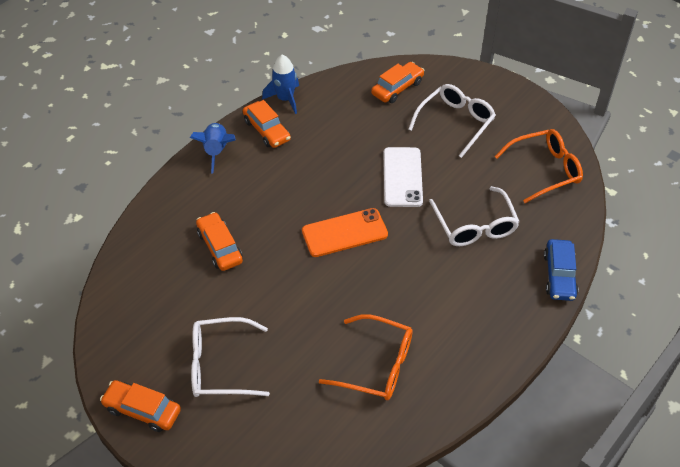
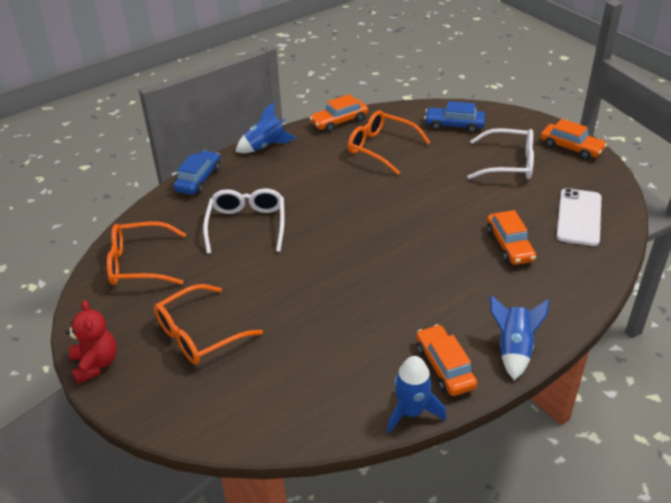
camera: 165 degrees left, 10 degrees down
(293, 430) = (454, 125): none -> blue car
(344, 233) = (378, 238): orange phone -> none
(397, 88) = (246, 399): orange car -> orange car (339, 121)
(402, 177) = (295, 281): white phone -> white phone (579, 217)
(455, 123) = (199, 334): white glasses -> orange glasses
(514, 91) = (96, 364): none -> red teddy bear
(516, 342) = (265, 146): none -> blue rocket

